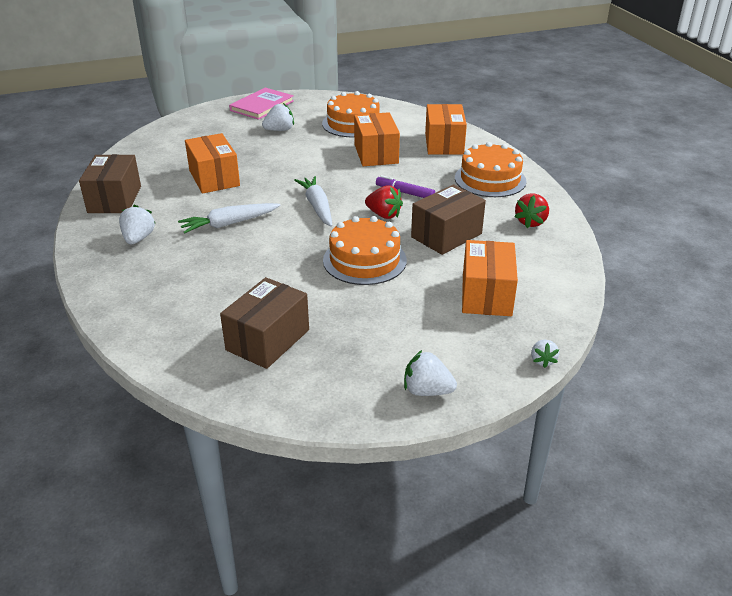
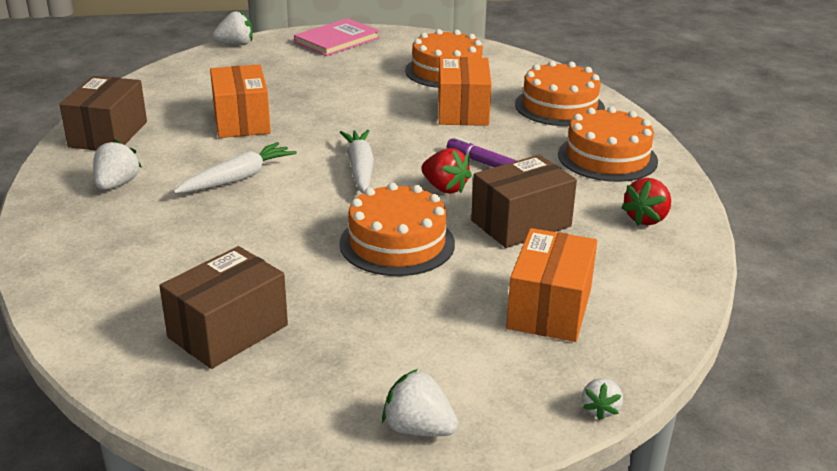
camera: 10 degrees right, 5 degrees down
(229, 224) = (238, 178): white carrot -> white carrot turned 150 degrees clockwise
(279, 130) = (348, 71): white strawberry -> white strawberry (235, 44)
(444, 143) = (559, 106): orange box -> orange cake

